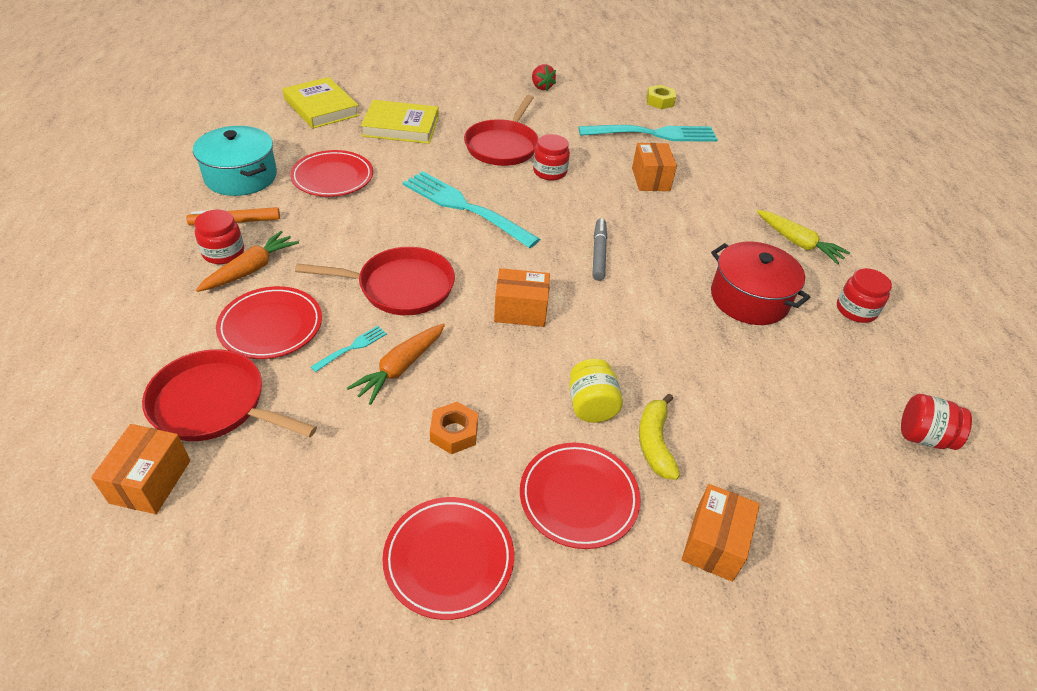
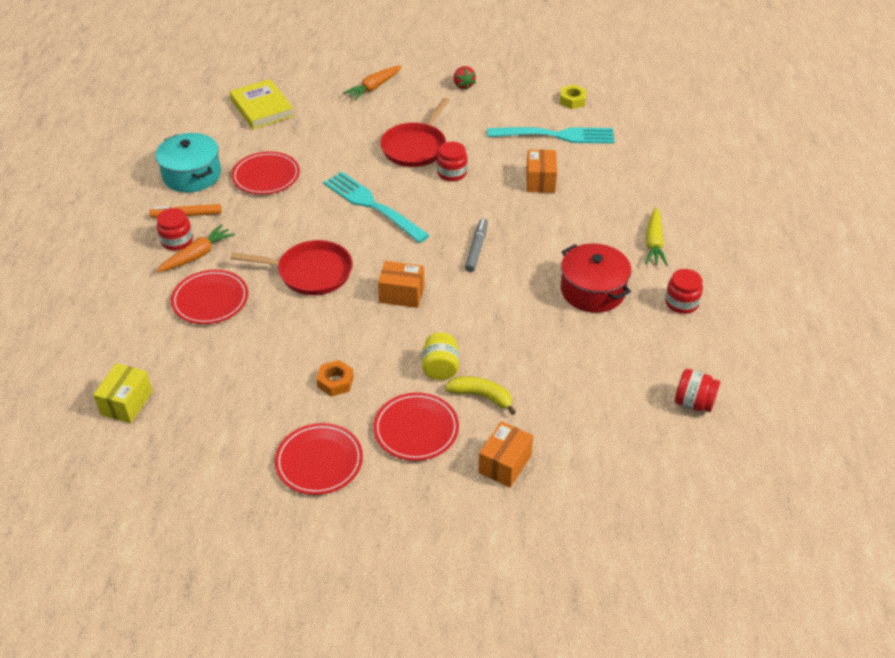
camera: 10 degrees right, 0 degrees up
(150, 481) = (126, 403): orange box -> yellow box
(214, 404) = (169, 355): red pan -> none
(351, 348) = (268, 319): turquoise fork -> none
(400, 368) = (302, 335): orange carrot -> orange carrot (373, 87)
(401, 126) = (329, 127): yellow book -> none
(655, 443) = (481, 396): yellow banana -> yellow banana turned 105 degrees clockwise
(798, 243) = (654, 243): yellow carrot -> yellow carrot turned 45 degrees clockwise

